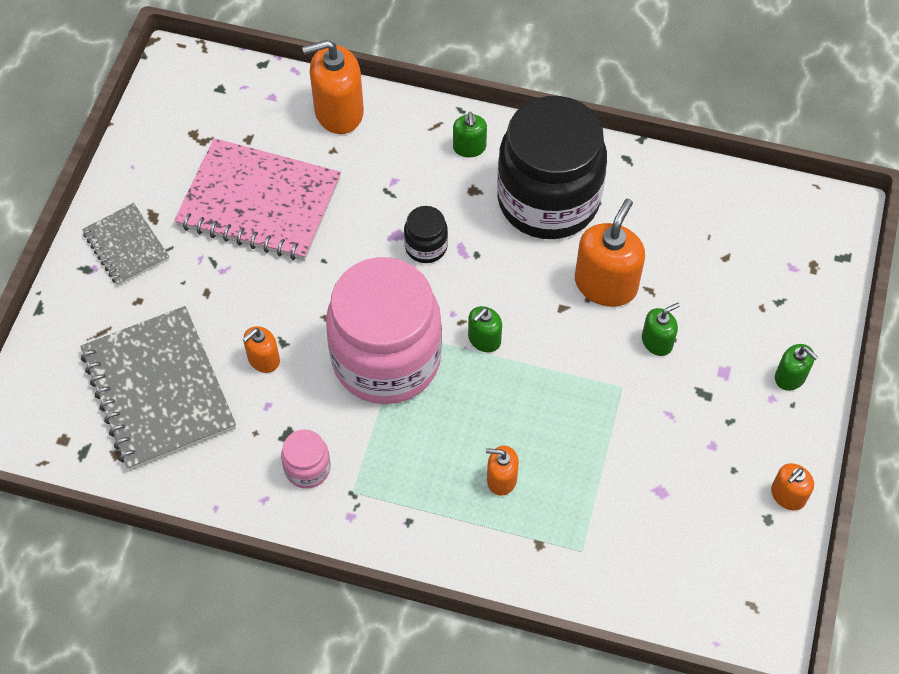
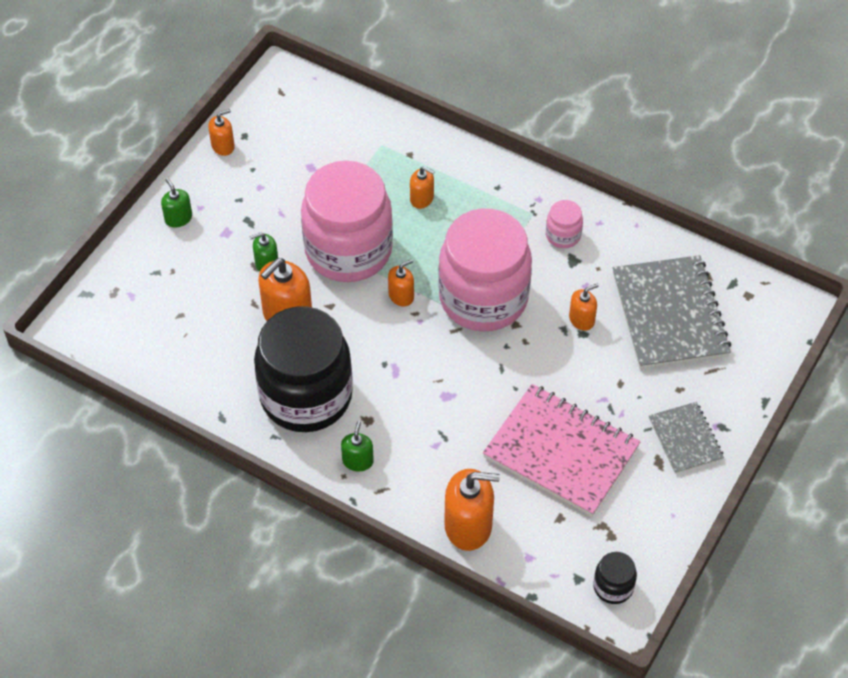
camera: 165 degrees left, 5 degrees down
(426, 246) = (425, 380): black jar -> black jar (613, 587)
(484, 339) = (401, 296): green soap dispenser -> orange soap dispenser
(567, 383) = (348, 250): none -> pink jar

